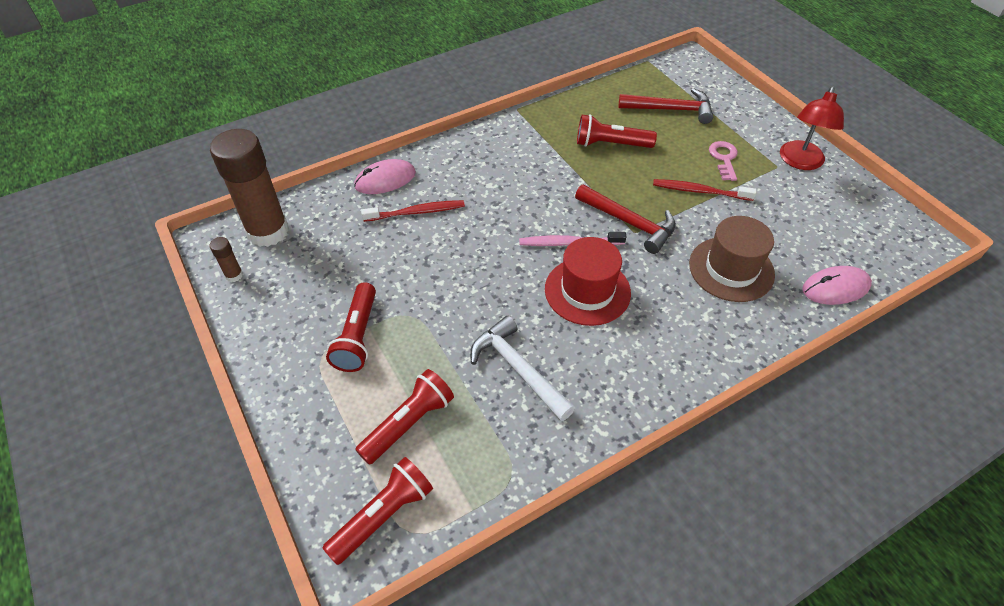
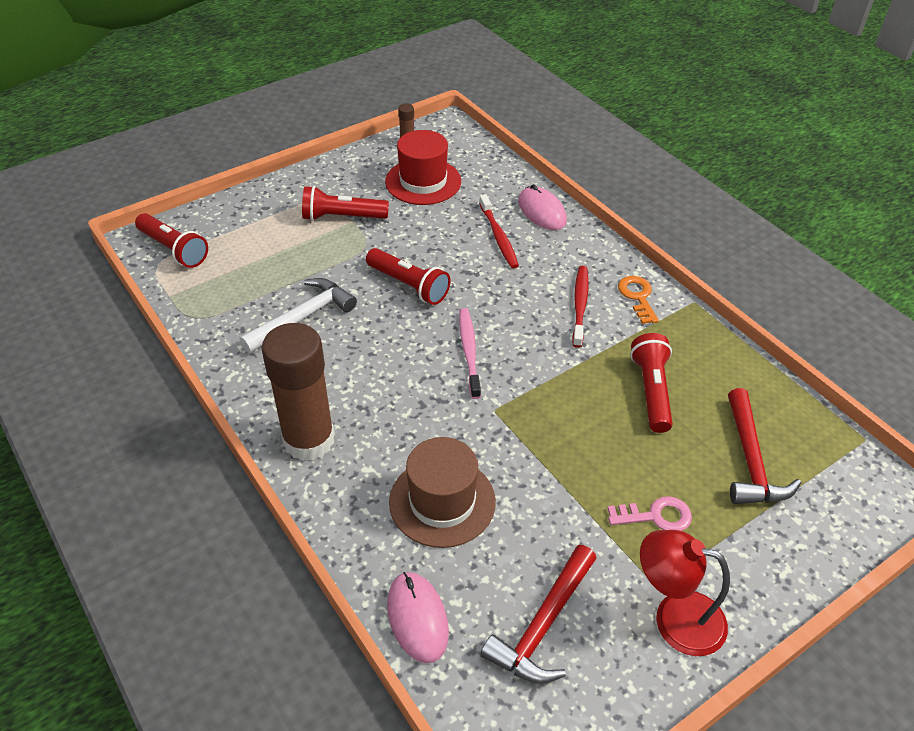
camera: 85 degrees right, 5 degrees down
(268, 231) = (459, 152): brown glue stick -> brown glue stick (309, 440)
(409, 423) = (252, 255): red flashlight -> red flashlight (409, 285)
(508, 137) = (637, 297): none -> orange key
(587, 291) = (400, 366): red hat -> red hat (423, 181)
(629, 223) = (509, 405): red hammer -> red hammer (543, 625)
(699, 191) = (580, 480): red toothbrush -> red toothbrush (580, 305)

